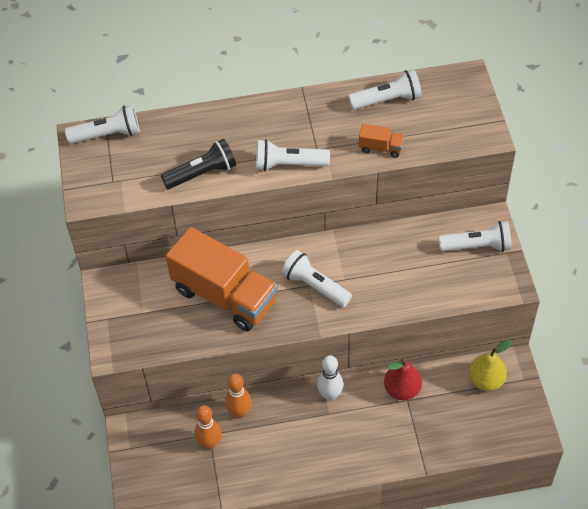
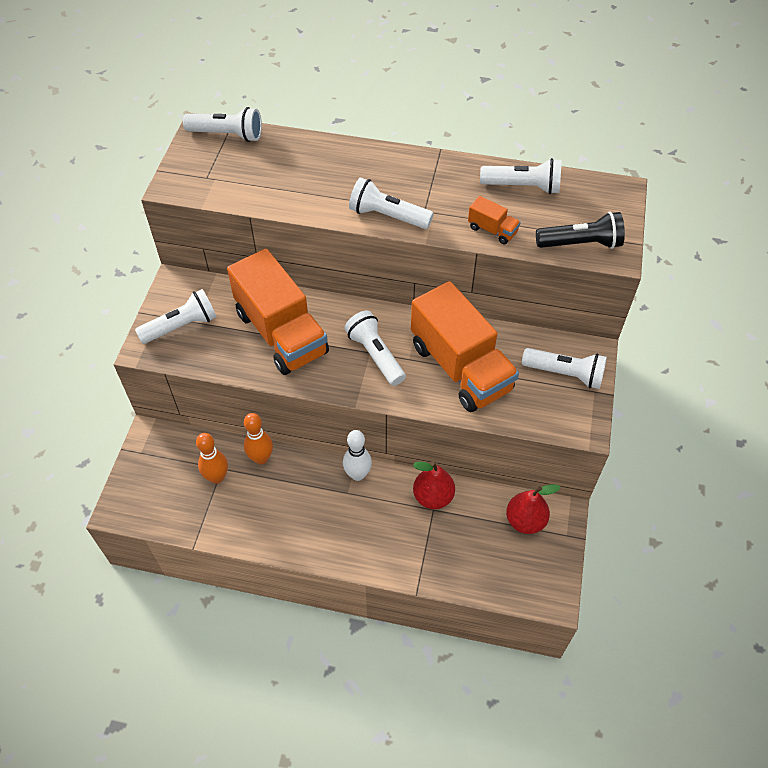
camera: 20 degrees right, 0 degrees up
(133, 321) = (182, 326): none -> white flashlight
(202, 173) = (297, 197): black flashlight -> black flashlight (581, 244)
(390, 271) = (460, 367): none -> orange truck
(486, 380) = (525, 521): yellow pear -> red pear

